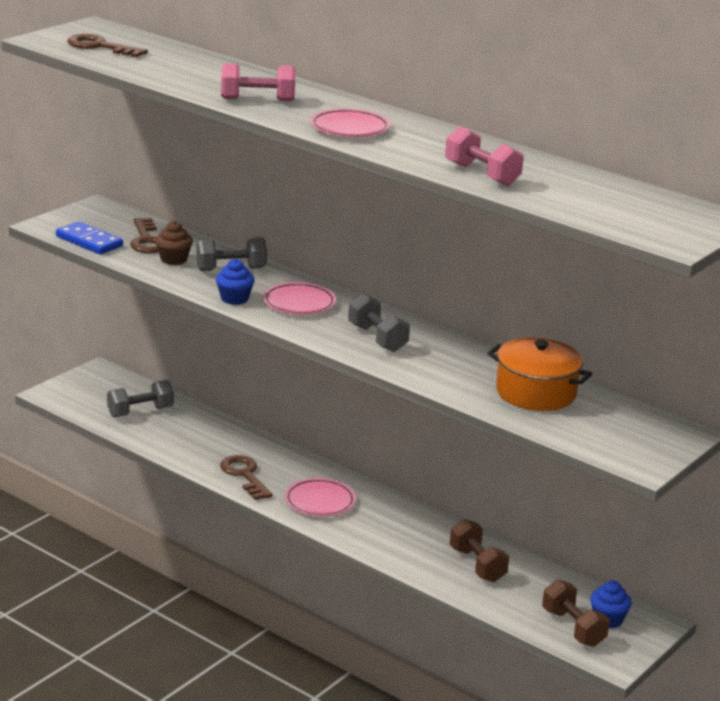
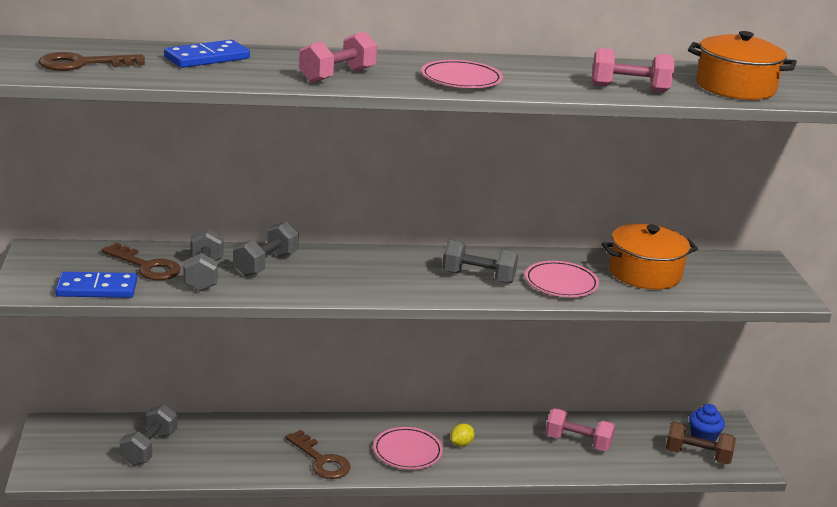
camera: 45 degrees left, 0 degrees up
(173, 259) = (204, 275): brown cupcake -> grey dumbbell
(194, 64) = (207, 58): none -> blue domino
(234, 299) = (319, 290): blue cupcake -> none
(244, 475) = (321, 460): brown key -> brown key turned 150 degrees counterclockwise
(299, 303) = (372, 272): pink plate -> pink plate (561, 283)
(373, 517) = (461, 443): none -> yellow lemon
(477, 565) = (578, 442): brown dumbbell -> pink dumbbell
(594, 203) = (735, 87): none -> orange pot

